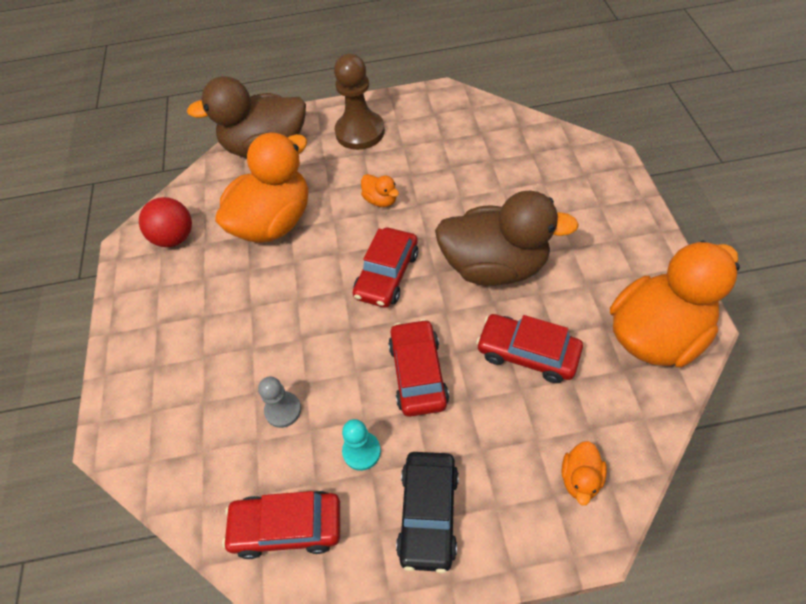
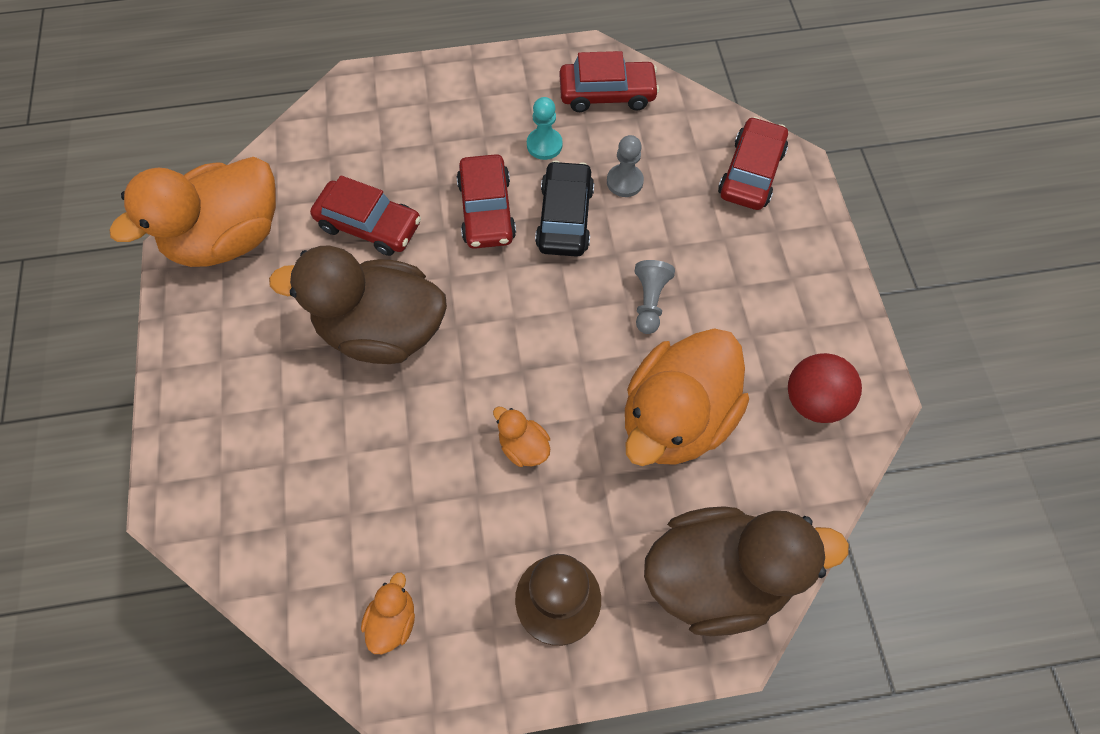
camera: 175 degrees right, 10 degrees up
(278, 298) = (649, 302): none -> grey pawn
(387, 274) = (516, 326): red car -> red car (750, 173)
(428, 513) = (486, 99): black car -> black car (564, 217)
(580, 478) = (351, 119): orange duck -> orange duck (393, 619)

